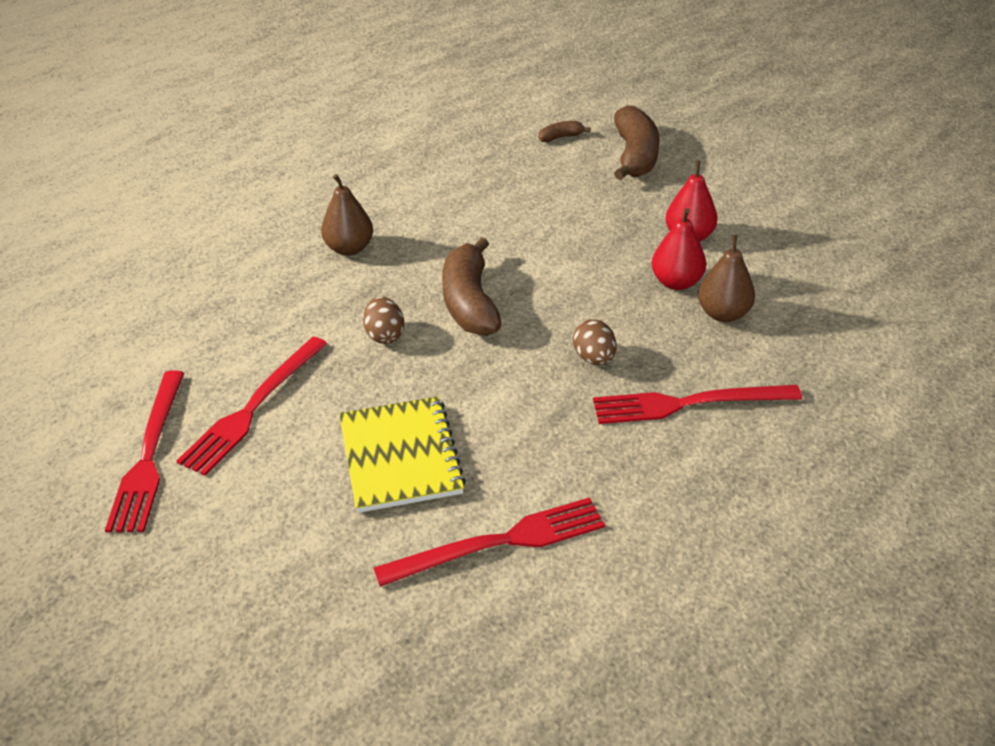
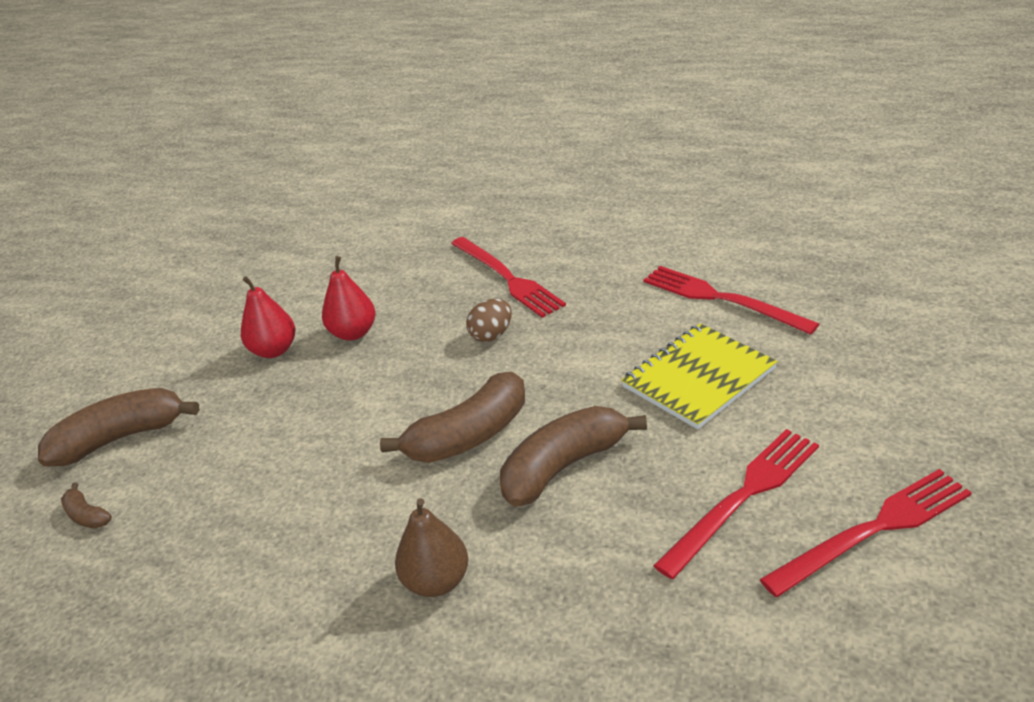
camera: 115 degrees left, 5 degrees down
(253, 408) = (743, 497): red fork -> red fork turned 45 degrees counterclockwise
(384, 335) = (563, 466): brown egg -> brown banana
(723, 314) = (383, 298): brown pear -> none

